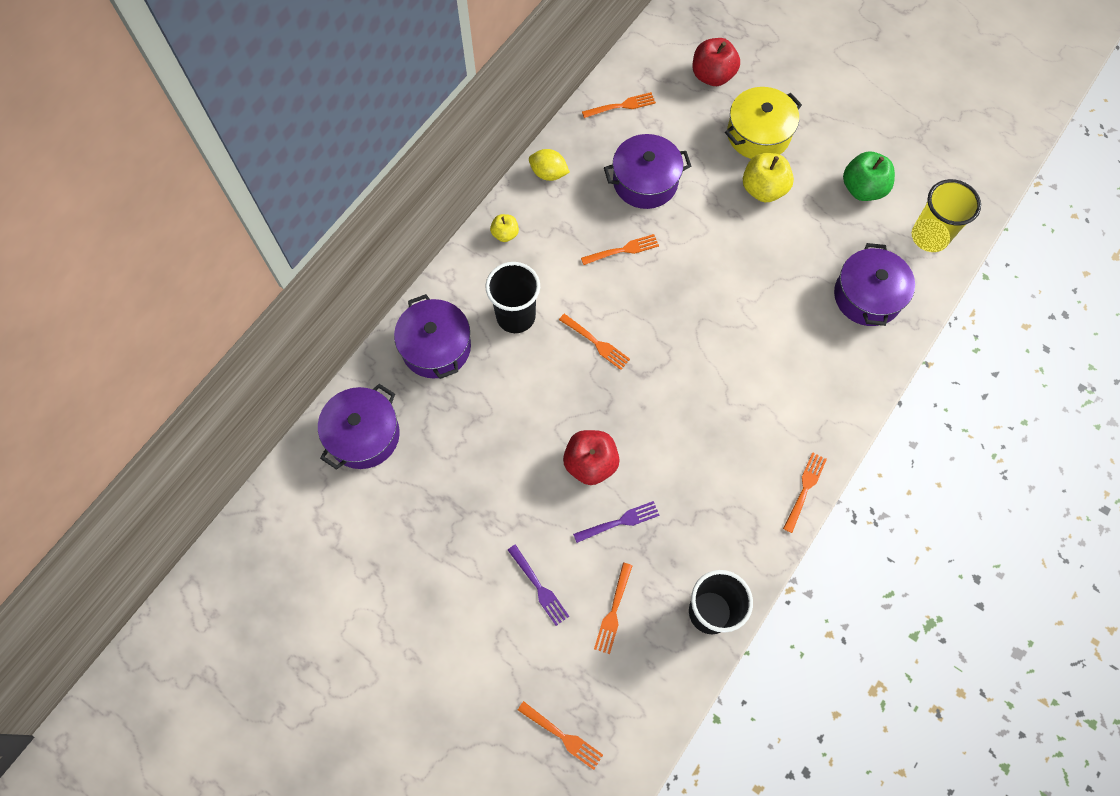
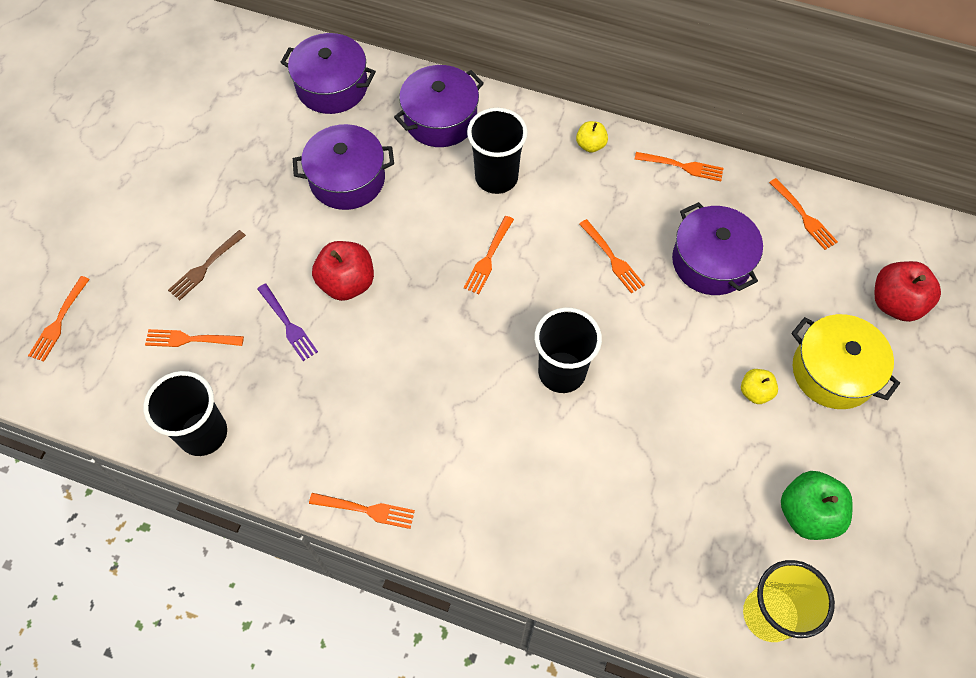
camera: 75 degrees right, 5 degrees down
(538, 587) = (206, 266): purple fork -> brown fork
(548, 173) = (681, 166): yellow lemon -> orange fork
(717, 315) = (561, 372): none -> black cup
(763, 189) = (755, 392): yellow apple -> yellow apple, size x0.56
(867, 296) = (648, 544): purple pot -> purple pot (347, 179)

